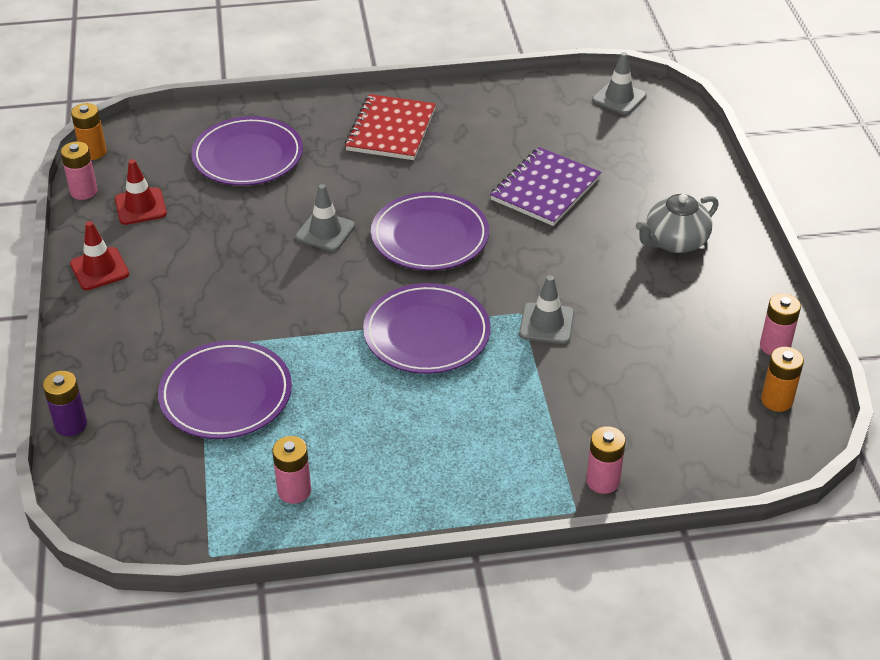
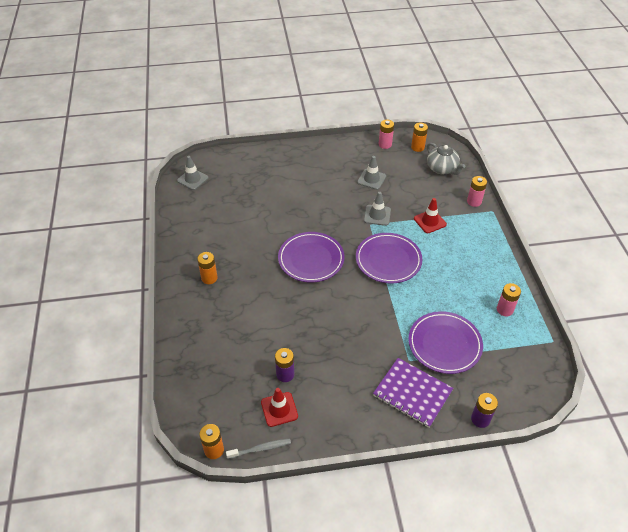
camera: 90 degrees left, 5 degrees up
(84, 191) = (260, 449): pink battery -> grey toothbrush
(99, 269) = (343, 425): red traffic cone -> red traffic cone (430, 221)
(198, 211) = (285, 374): none -> purple battery
(248, 156) = (229, 351): purple plate -> none
(325, 232) = (306, 306): grey traffic cone -> grey traffic cone (371, 179)
(391, 130) = (209, 278): red notebook -> orange battery
(545, 189) = (271, 212): purple notebook -> purple notebook (412, 393)
(675, 242) = (315, 168): grey teapot -> grey teapot (442, 169)

